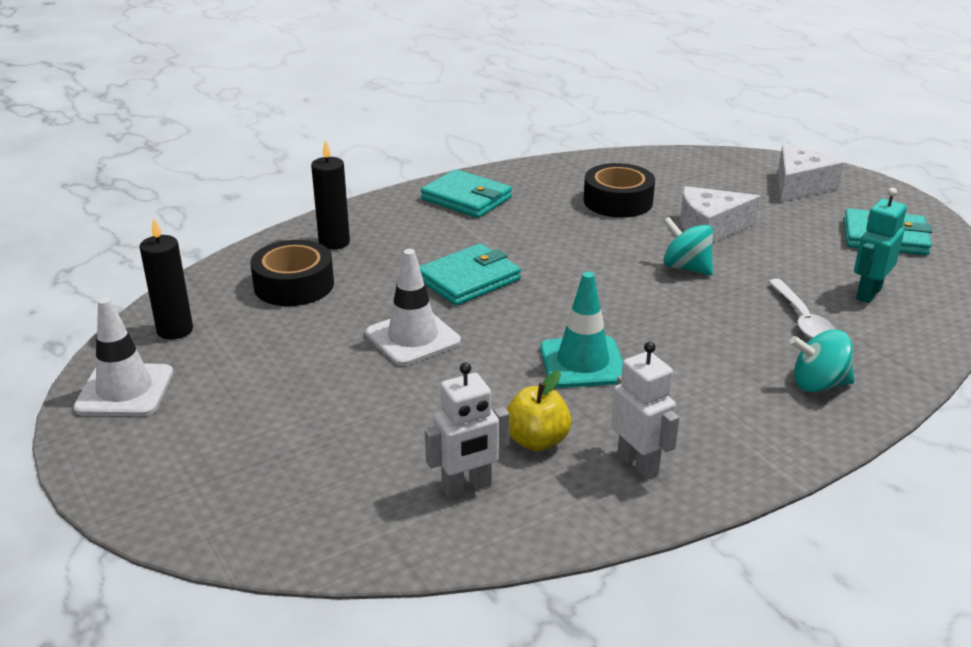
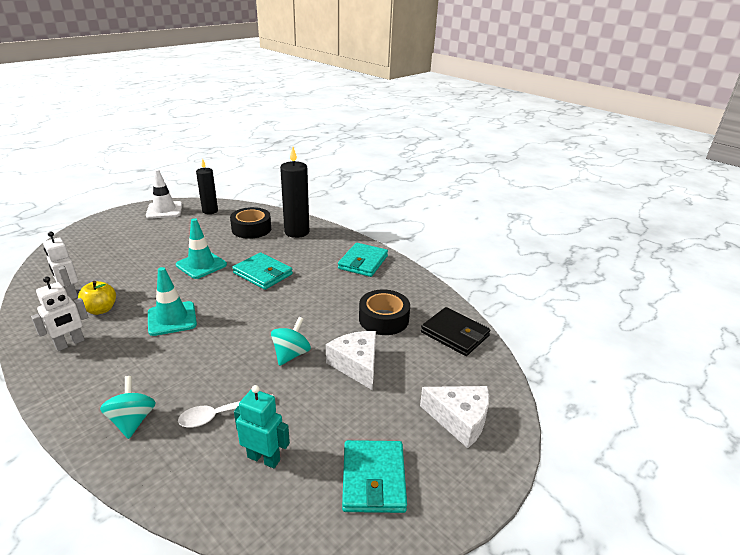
camera: 75 degrees right, 0 degrees up
(334, 242) = (296, 232): black candle -> black candle, size x1.52
(413, 338) = (201, 265): white traffic cone -> turquoise traffic cone
(657, 166) = (454, 334): none -> black wallet

